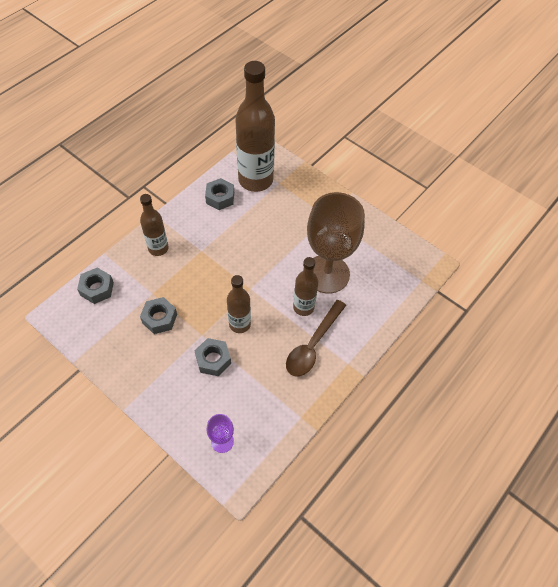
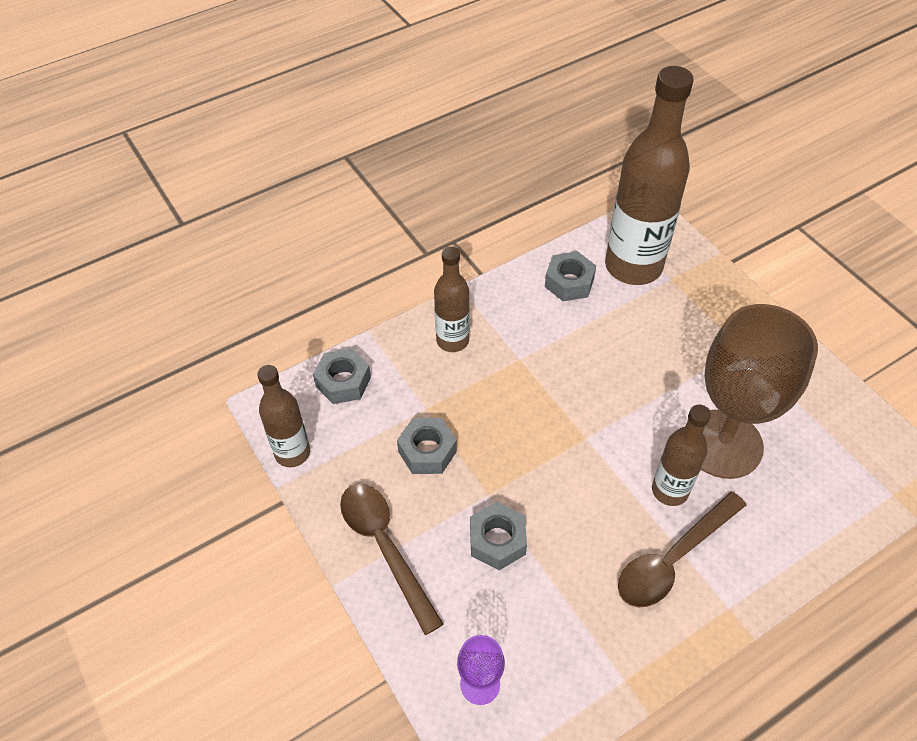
camera: 20 degrees right, 5 degrees down
(148, 381) = (385, 548): none -> brown spoon
(240, 324) = (555, 492): brown bottle -> brown bottle (292, 453)

